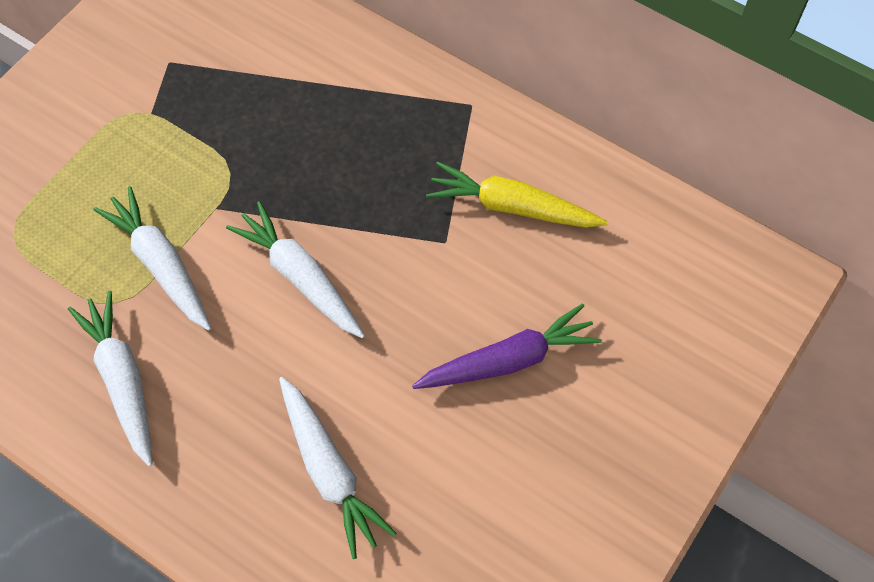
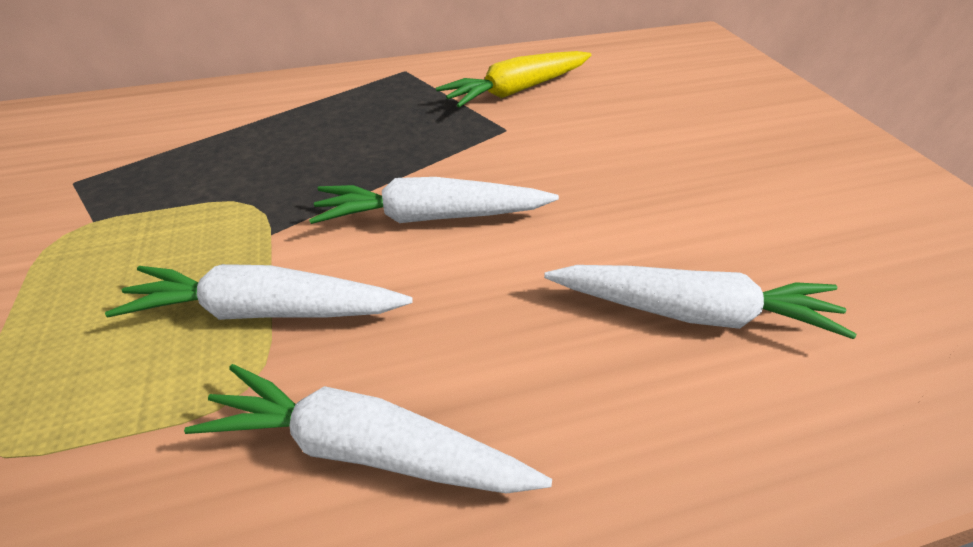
camera: 50 degrees left, 20 degrees down
(509, 360) = (660, 149): purple carrot -> none

